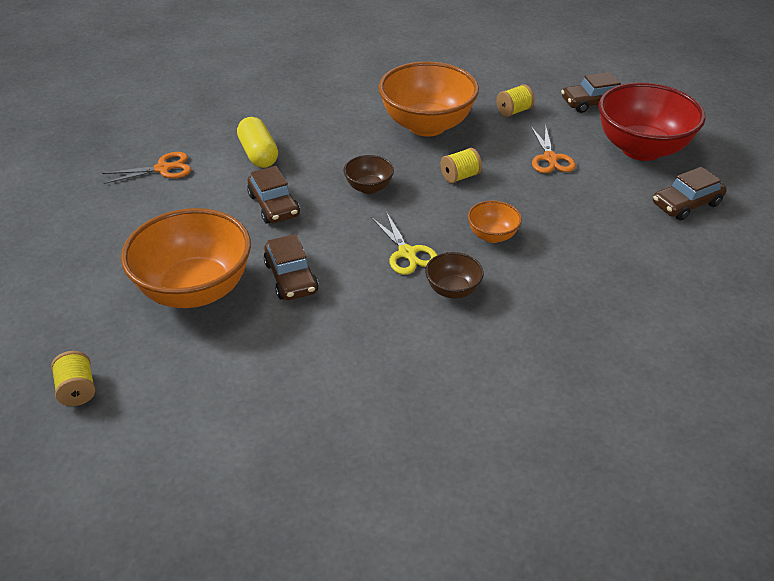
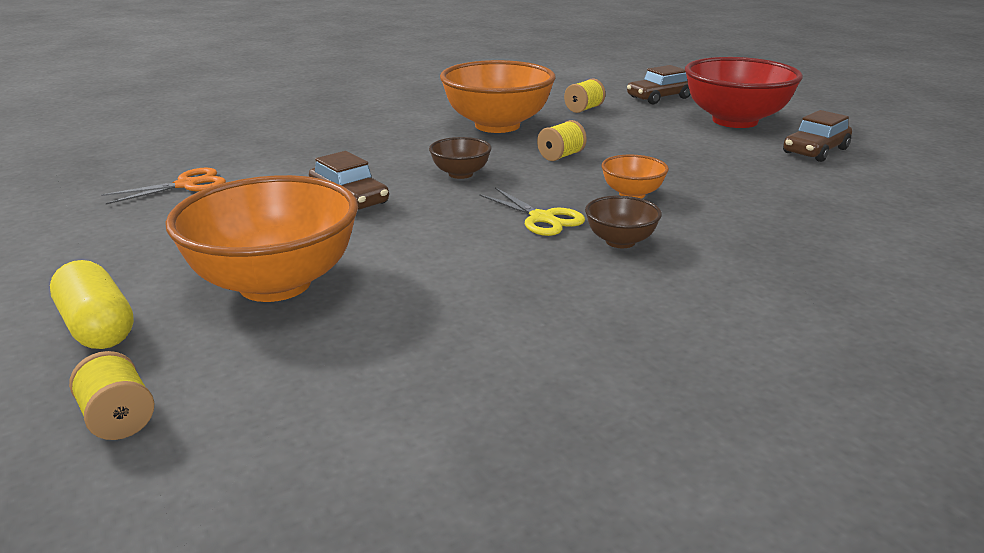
camera: 15 degrees left, 15 degrees down
(259, 154) = (309, 162): yellow capsule -> yellow capsule (98, 327)
(291, 277) = (405, 256): brown car -> none
(550, 158) = (648, 135): orange scissors -> none

